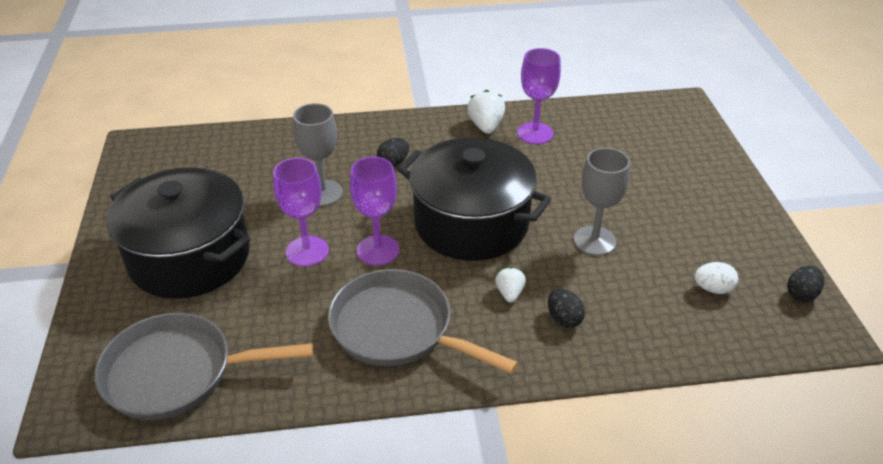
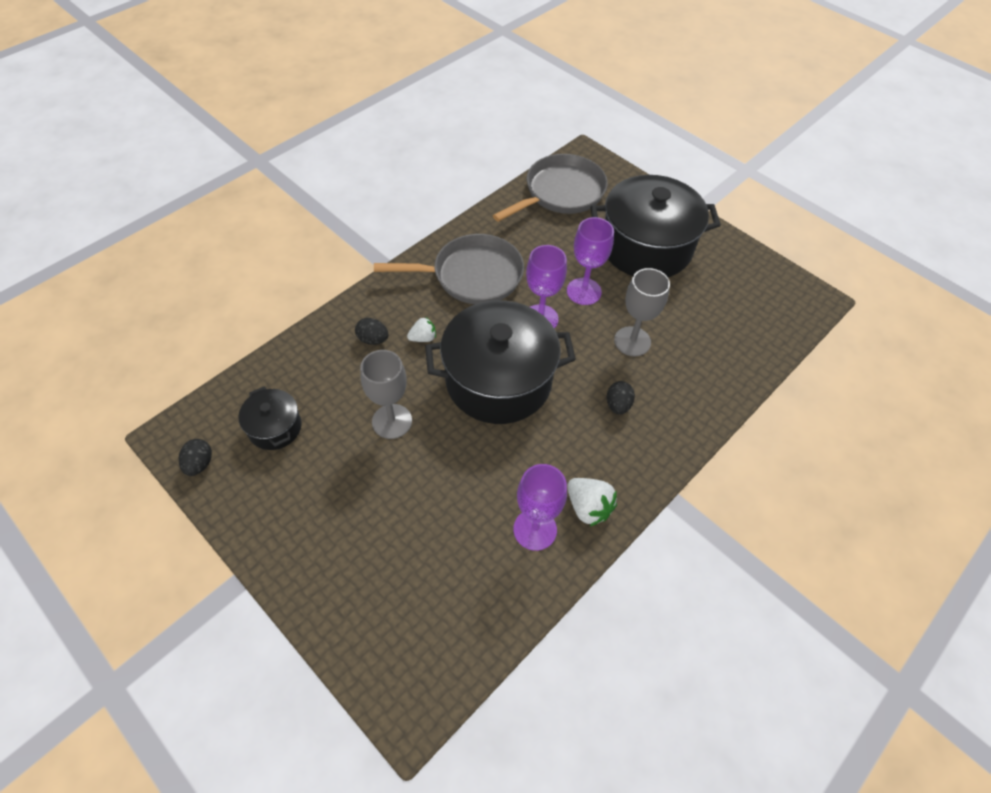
camera: 140 degrees right, 15 degrees up
(509, 293) = (423, 338): white strawberry -> white strawberry turned 75 degrees counterclockwise
(713, 289) = (275, 427): white egg -> black pot

